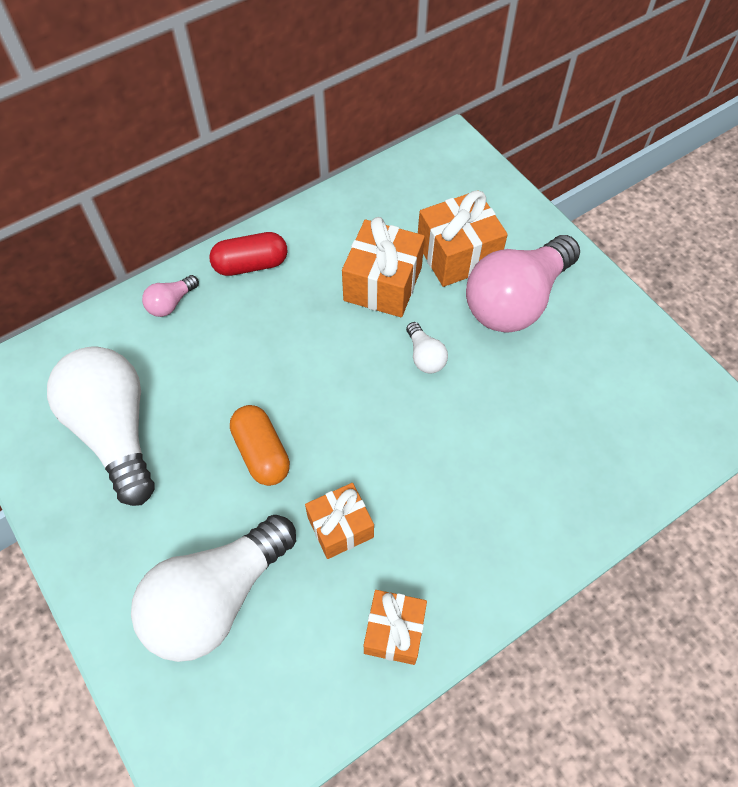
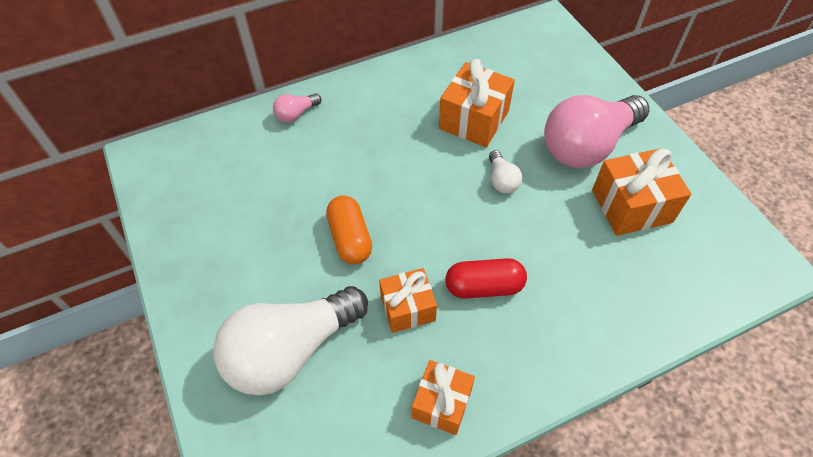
camera: 10 degrees right, 5 degrees down
(115, 430) = (232, 205): white light bulb -> none
(251, 264) = (366, 93): red capsule -> red capsule (484, 287)
(457, 254) = (541, 104): orange gift -> orange gift (631, 206)

